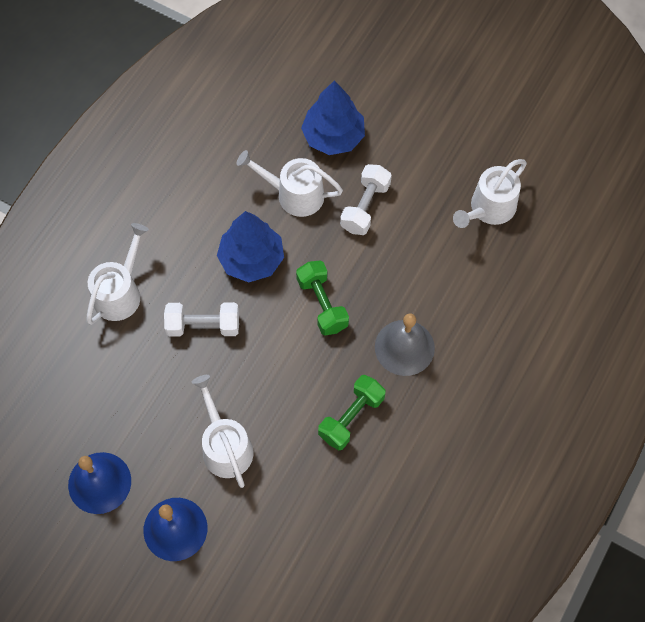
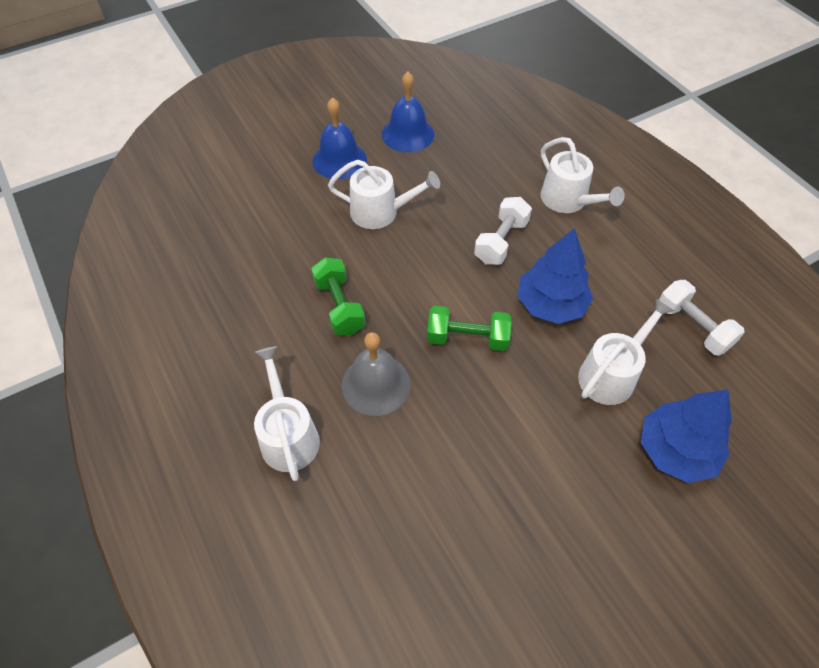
camera: 120 degrees right, 10 degrees down
(365, 207) = (562, 434): white dumbbell -> white dumbbell (692, 327)
(489, 208) = (490, 574): white watering can -> white watering can (288, 435)

